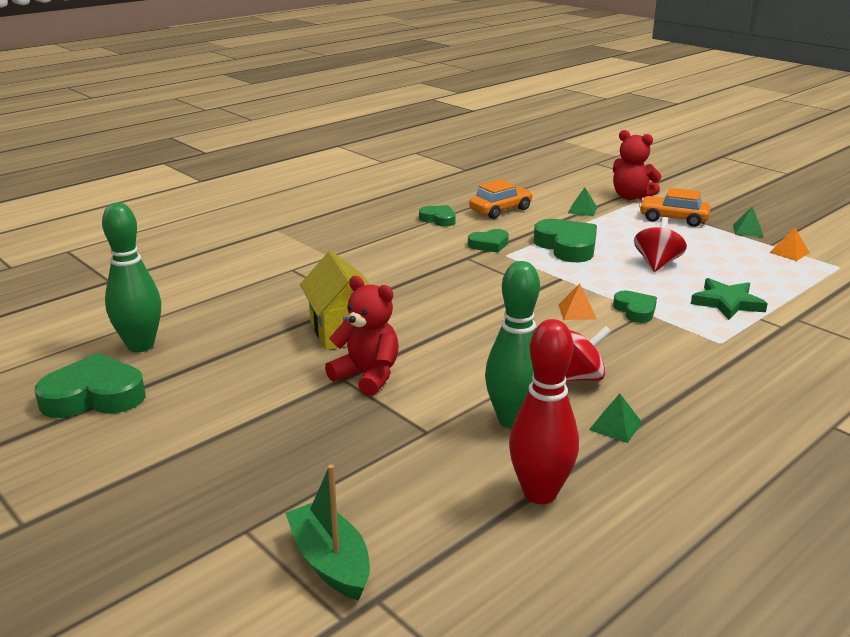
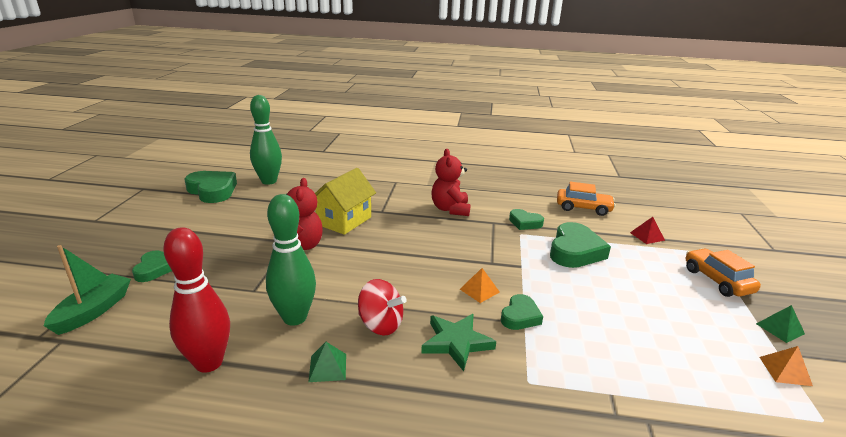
camera: 50 degrees right, 0 degrees up
(438, 219) = (529, 195): green heart -> green heart (154, 269)
(582, 210) = (647, 236): green pyramid -> red pyramid
(631, 197) = (715, 248): red teddy bear -> red teddy bear (450, 209)
(657, 263) = (618, 300): red spinning top -> none
(727, 303) = (609, 362): green star -> green star (456, 343)

